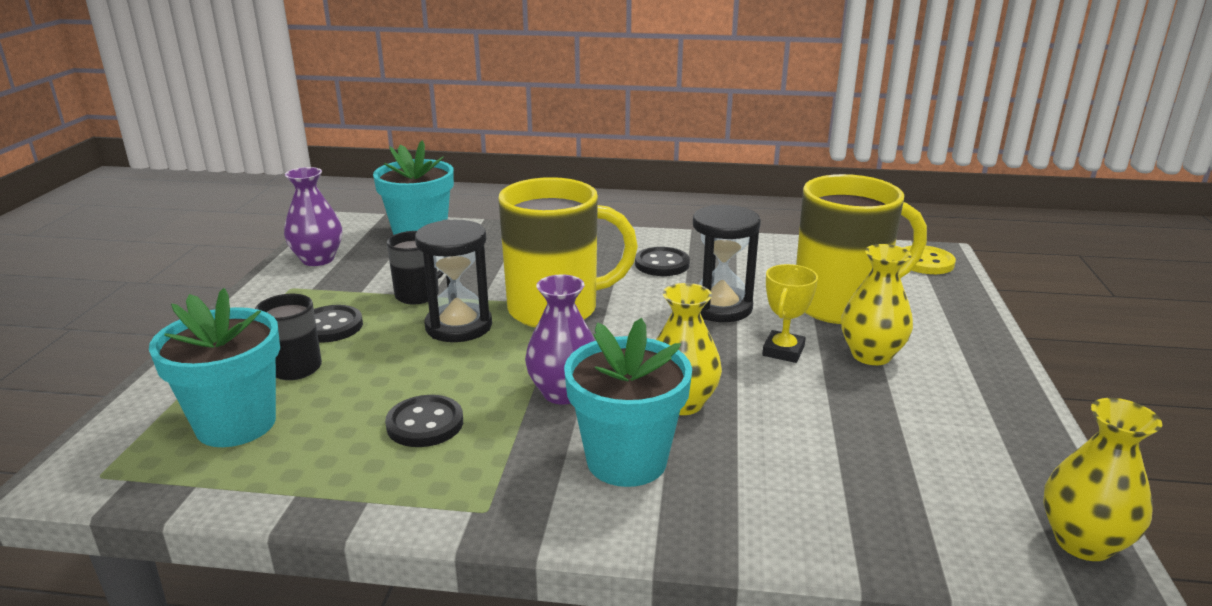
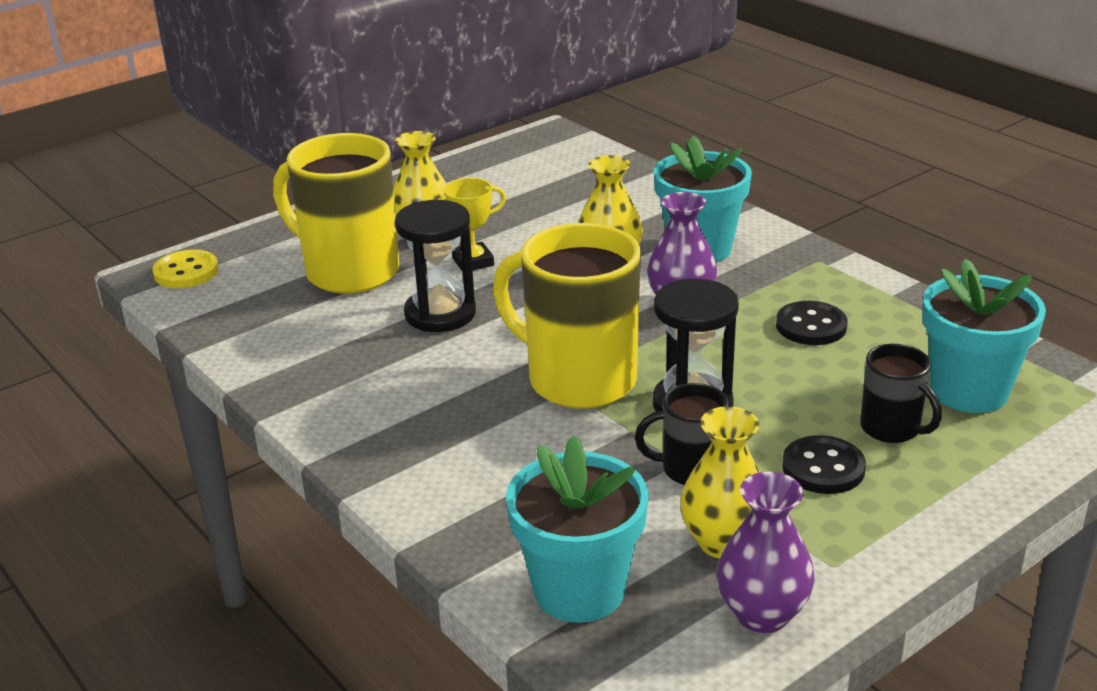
camera: 135 degrees left, 5 degrees up
(662, 264) = (390, 384): black button -> none
(1083, 542) = (538, 138): yellow vase -> yellow vase (723, 542)

